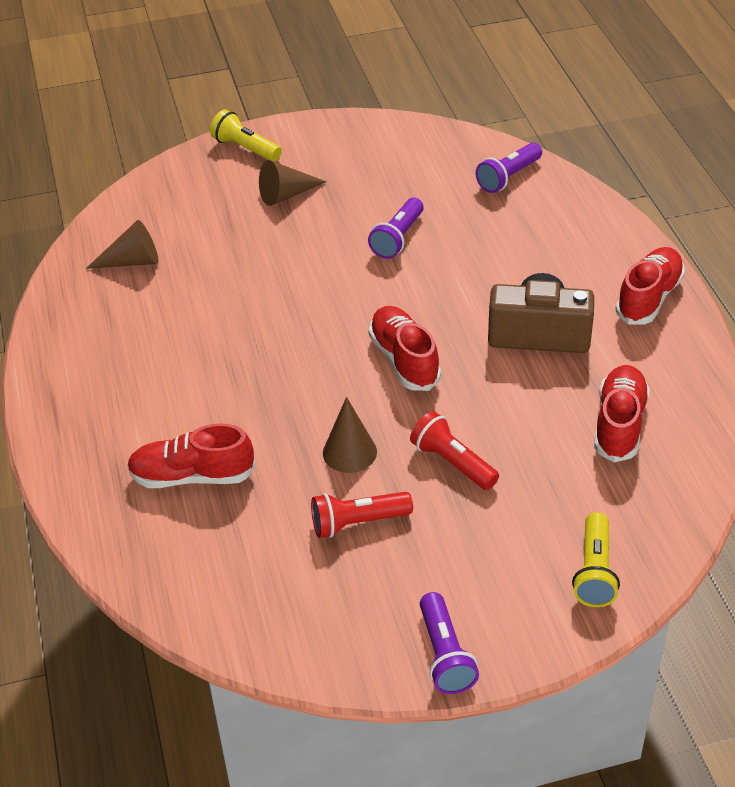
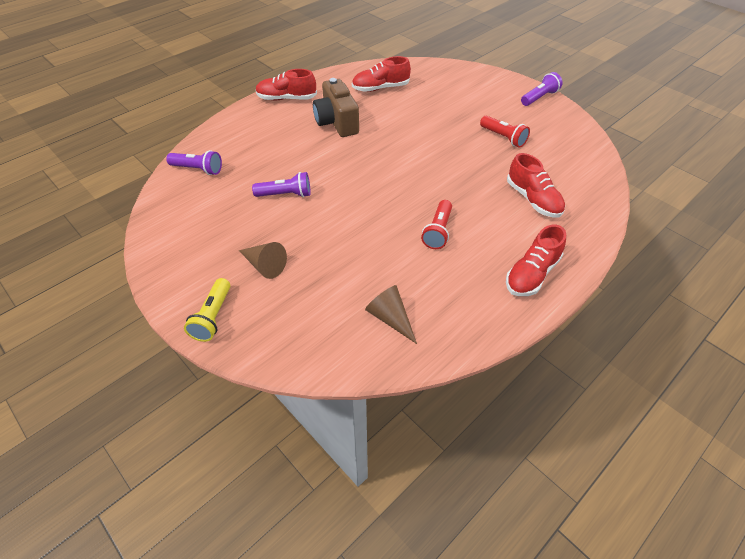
camera: 120 degrees left, 5 degrees up
(349, 452) = (466, 154): brown cone -> none
(404, 360) = (389, 158): red shoe -> red shoe (532, 274)
(452, 462) = (443, 123): red flashlight -> red flashlight (438, 231)
(594, 571) = (465, 76): yellow flashlight -> none

